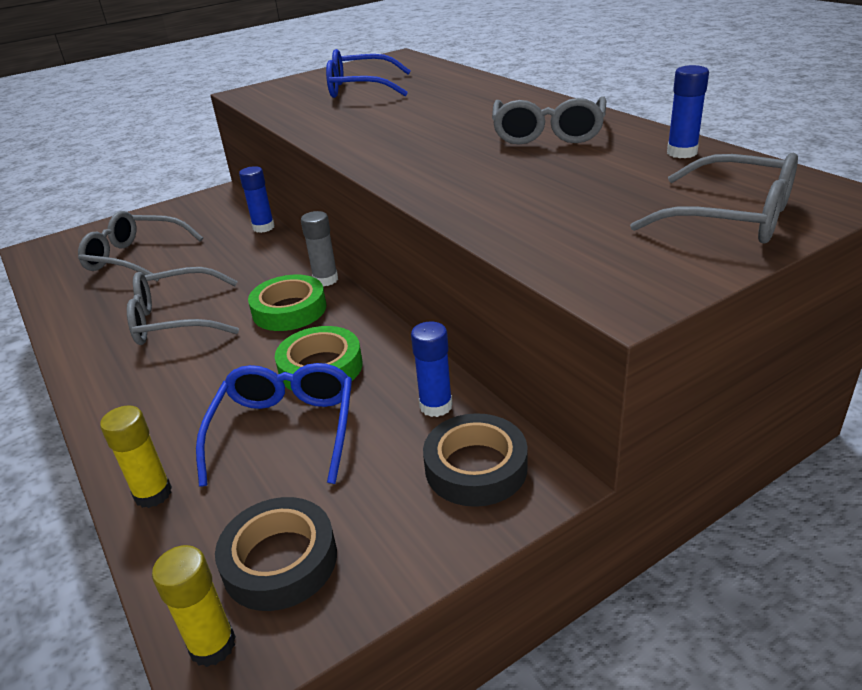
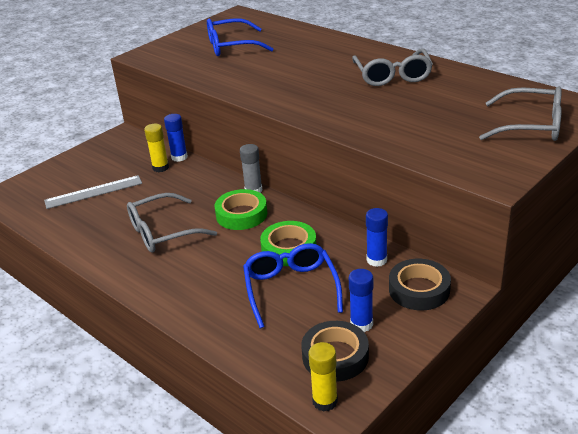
camera: 15 degrees left, 0 degrees up
(135, 257) = (93, 192): grey glasses -> grey ruler
(153, 494) = (232, 338): yellow glue stick -> yellow glue stick (160, 168)
(682, 153) = (483, 84): blue glue stick -> blue glue stick (361, 324)

